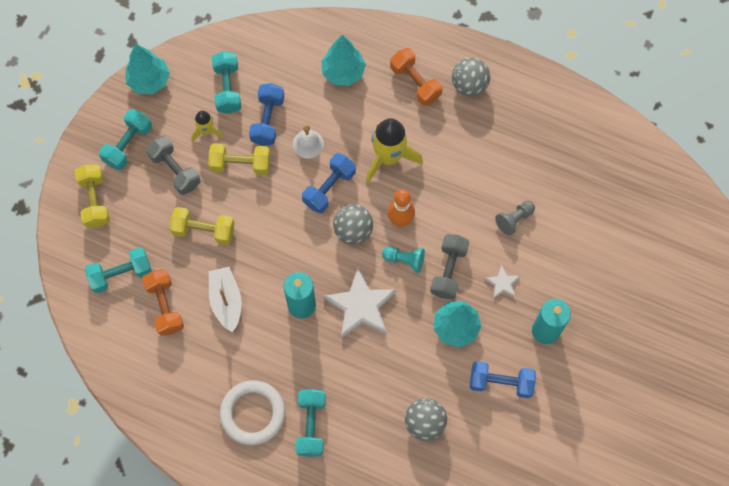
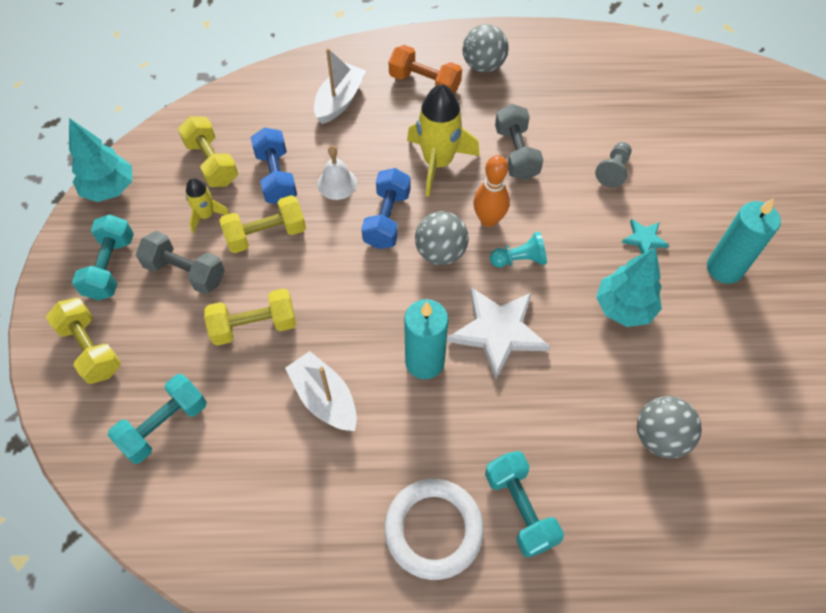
camera: 25 degrees left, 10 degrees down
(165, 306) = (244, 440): orange dumbbell -> none
(228, 88) = (212, 163): turquoise dumbbell -> yellow dumbbell
(343, 72) = (339, 101): turquoise tree -> white boat
(448, 271) = (576, 250): grey dumbbell -> grey dumbbell (516, 153)
(500, 382) = (715, 347): blue dumbbell -> none
(502, 283) = (644, 239): white star -> turquoise star

